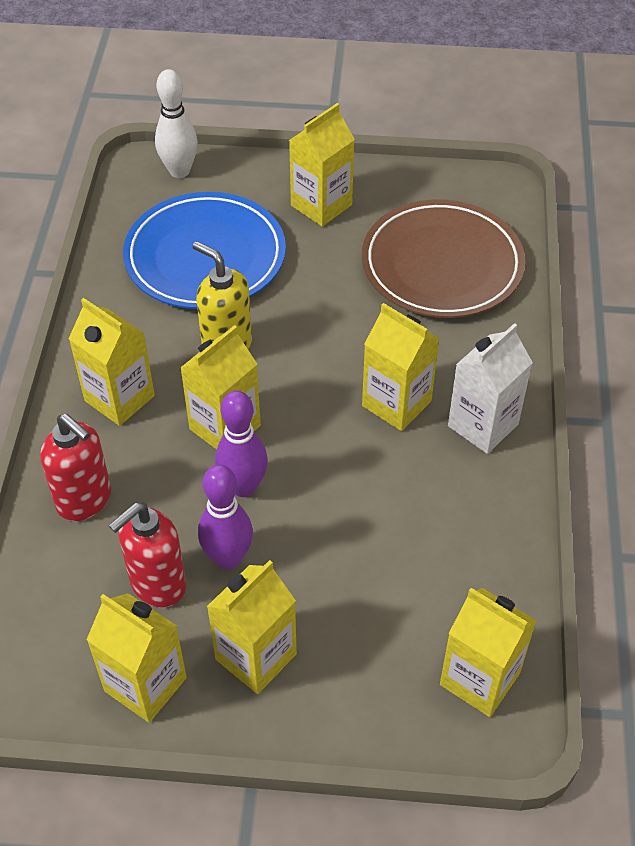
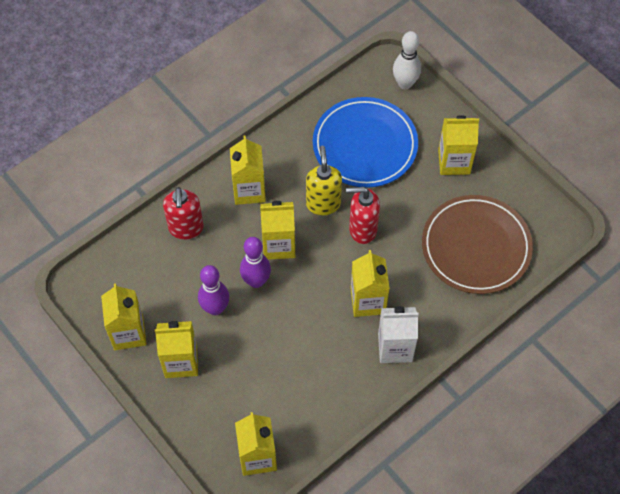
camera: 45 degrees right, 10 degrees up
(157, 584) = (176, 294): red soap dispenser -> red soap dispenser (362, 229)

